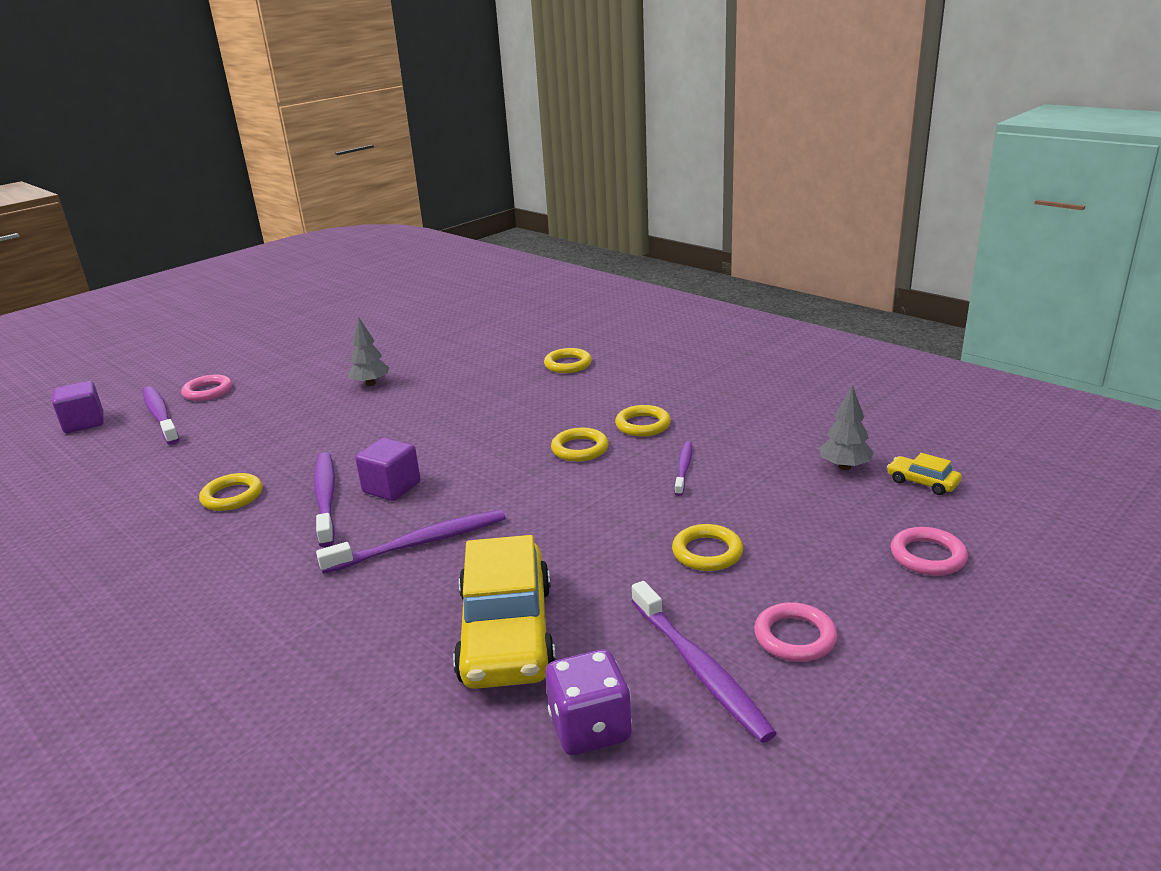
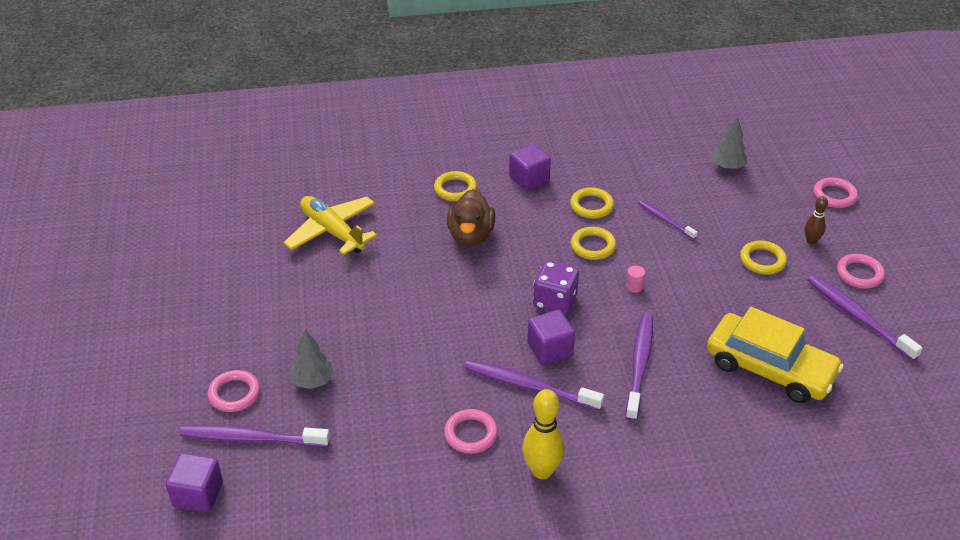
camera: 55 degrees left, 15 degrees up
(204, 550) = (542, 471): none -> yellow bowling pin
(232, 496) = (470, 434): yellow ring -> pink ring
(371, 383) = (353, 295): grey tree -> grey tree (313, 381)
(441, 348) = (332, 232): none -> yellow plane
(512, 394) = (471, 236): none -> brown duck
(545, 493) = (634, 286): none -> pink cylinder
(590, 728) = (872, 374): purple dice -> purple dice (555, 301)
(634, 385) = (529, 179): none -> purple cube
(700, 669) = (858, 317): purple toothbrush -> purple toothbrush turned 135 degrees counterclockwise
(801, 573) = (811, 241): none -> brown bowling pin
(922, 482) = (770, 154): yellow car -> none

